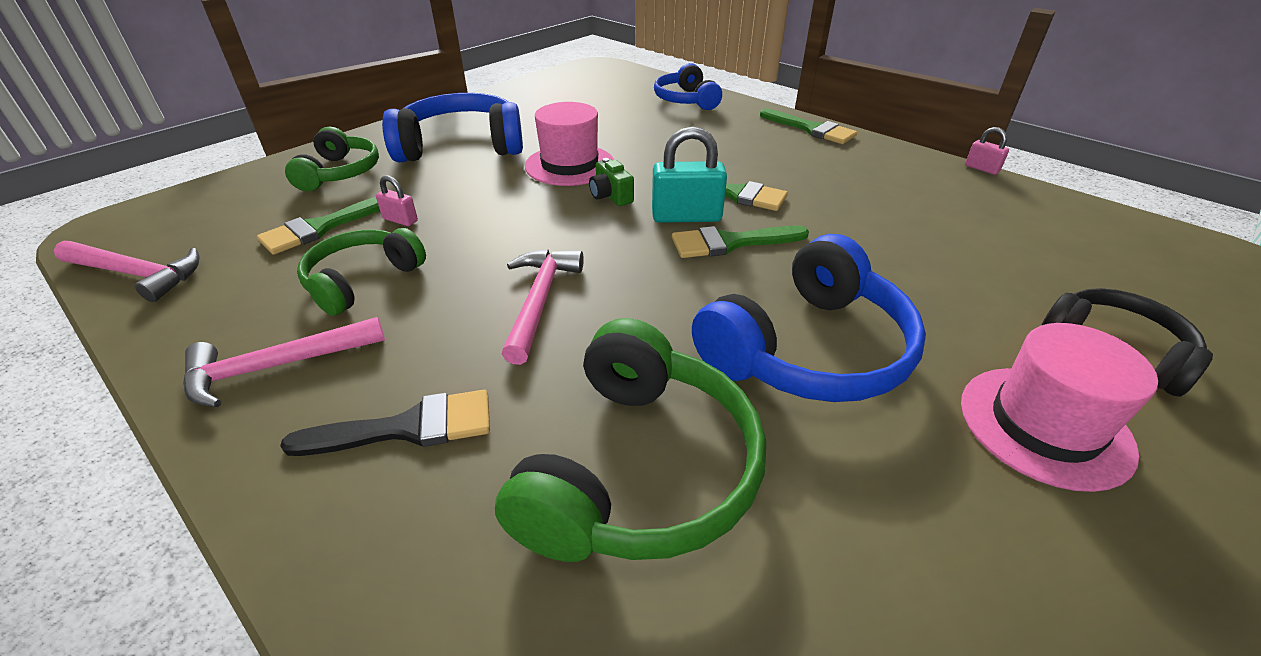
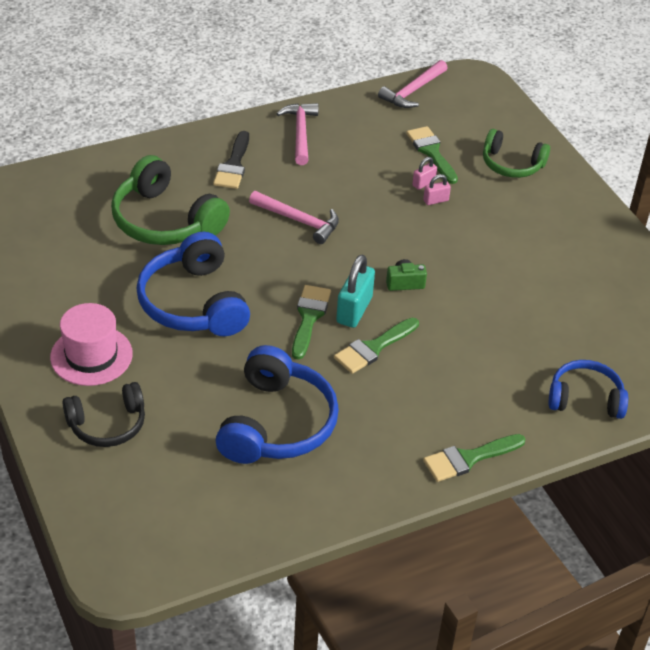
camera: 110 degrees right, 5 degrees up
(362, 280) = (359, 162): green headphones -> none
(461, 146) = (534, 227): blue headphones -> blue headphones (277, 423)
(570, 165) = (468, 276): pink hat -> none
(981, 168) = (328, 531): pink padlock -> pink padlock (436, 200)

